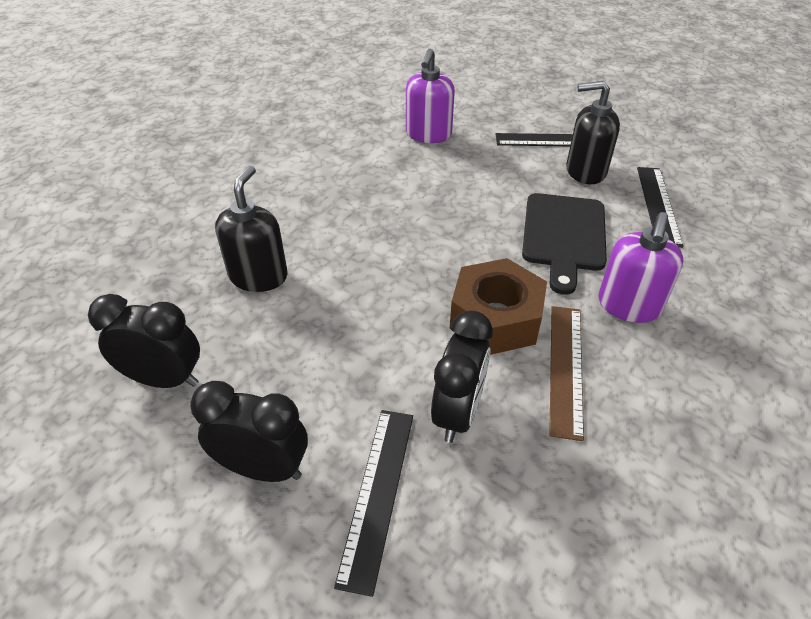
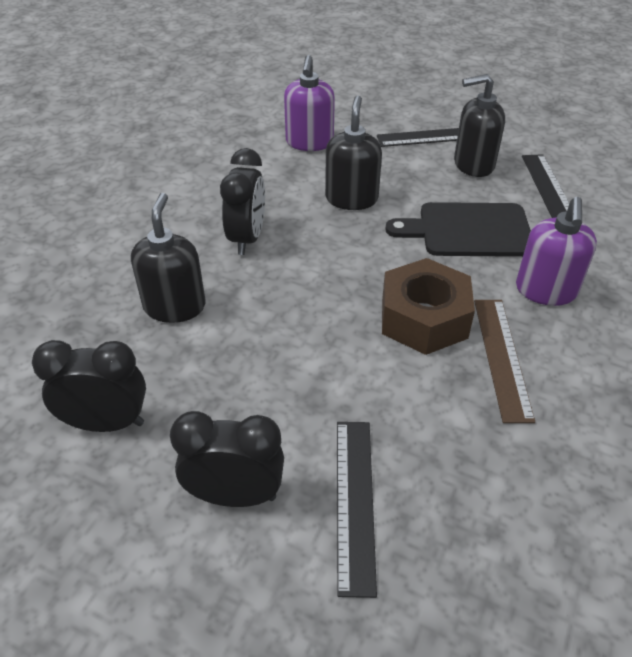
camera: 10 degrees left, 0 degrees up
(455, 192) = (351, 198): none -> black soap dispenser
(458, 413) = (411, 414): black clock -> black clock (247, 238)
(564, 236) = (468, 230): black cutting board -> black cutting board turned 90 degrees clockwise

